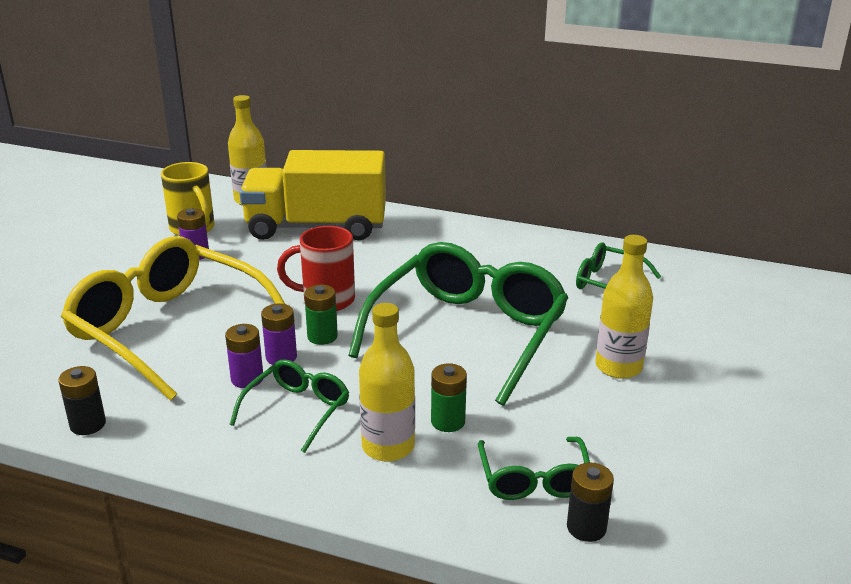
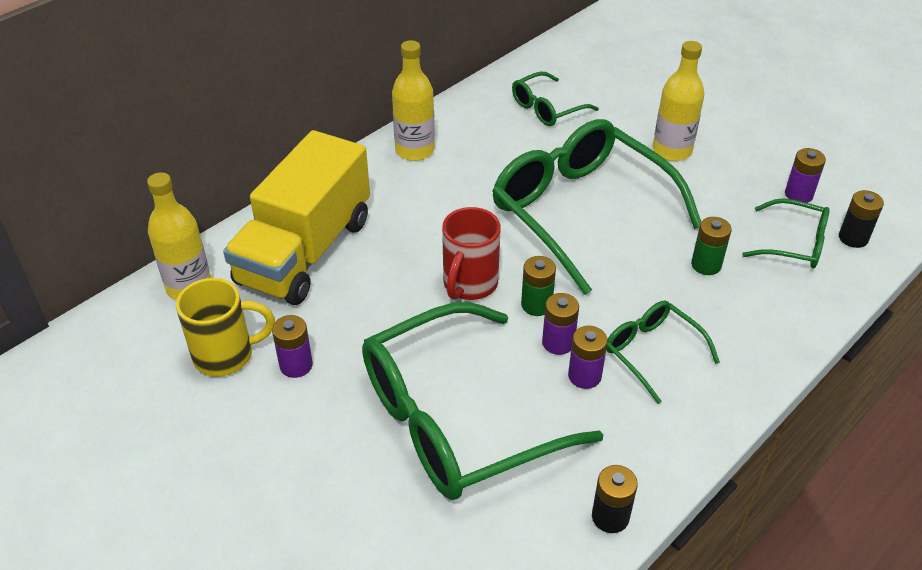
camera: 65 degrees left, 15 degrees up
(170, 330) = (458, 418): yellow glasses -> green glasses
(388, 447) = (727, 309): yellow bottle -> yellow bottle (415, 150)
(630, 470) = (798, 194): none -> purple battery

